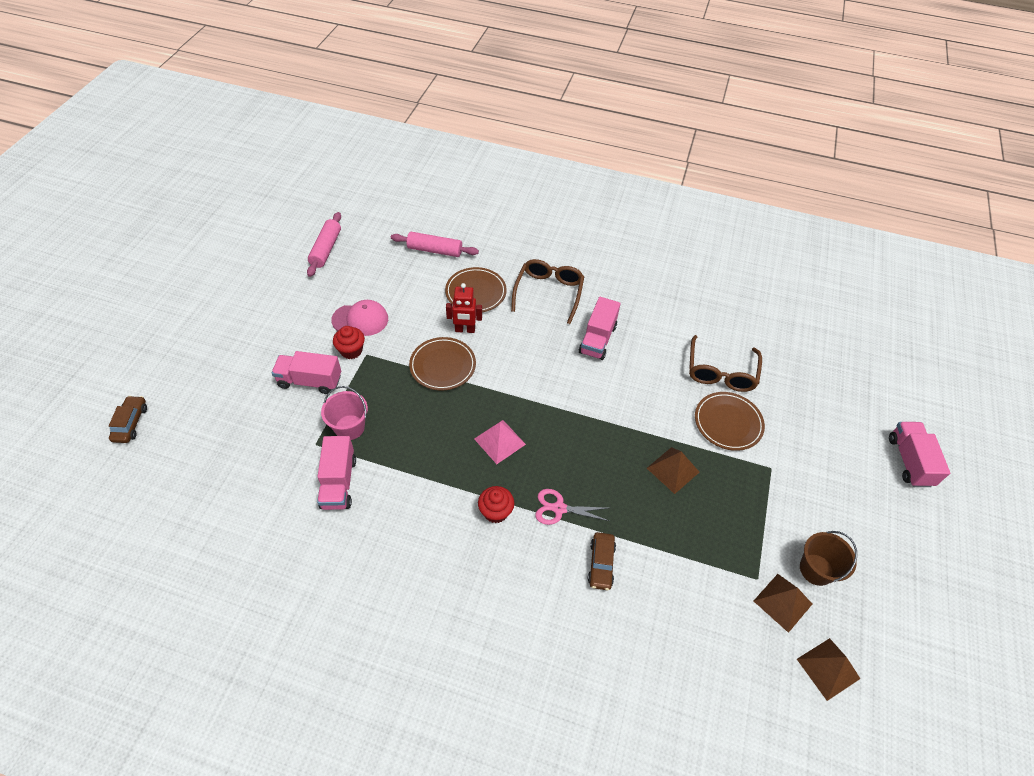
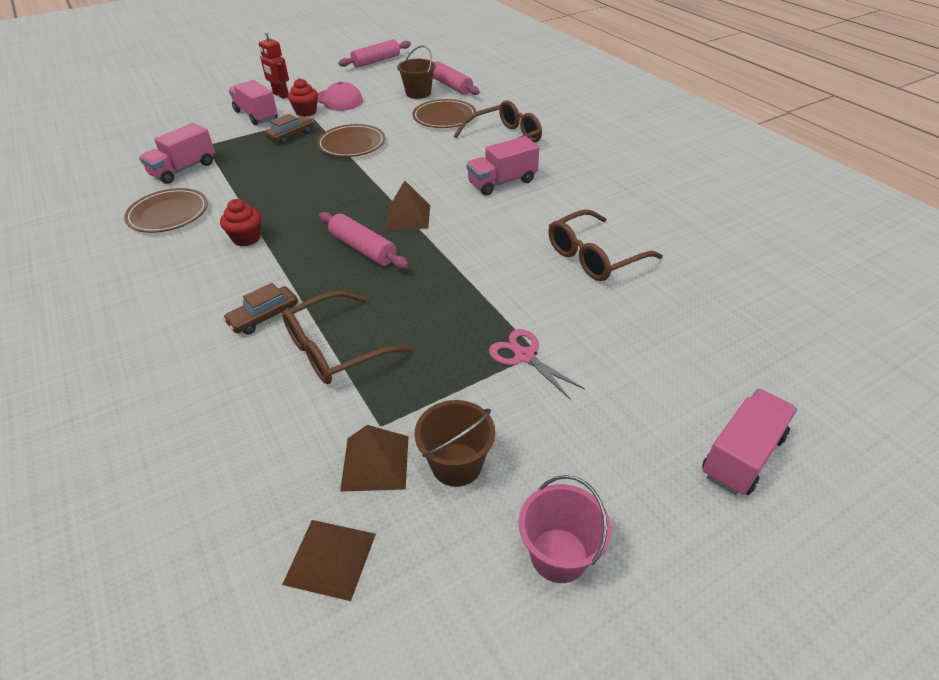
camera: 45 degrees right, 10 degrees down
(131, 423) = (137, 92): brown car -> brown car (291, 135)
(349, 427) = (238, 147): pink bucket -> pink bucket (559, 555)
(419, 274) = (418, 93): none -> brown bucket
(465, 330) = (401, 133): red robot -> red robot (280, 95)
(499, 441) = (319, 202): pink pyramid -> none
(559, 508) = (293, 263): pink scissors -> pink scissors (524, 356)
(586, 462) = (363, 249): none -> pink rolling pin
(673, 470) = (430, 295): brown pyramid -> brown pyramid (408, 217)
(673, 551) = (336, 349): none -> brown glasses
(728, 423) = (543, 294): brown plate -> brown plate (168, 214)

